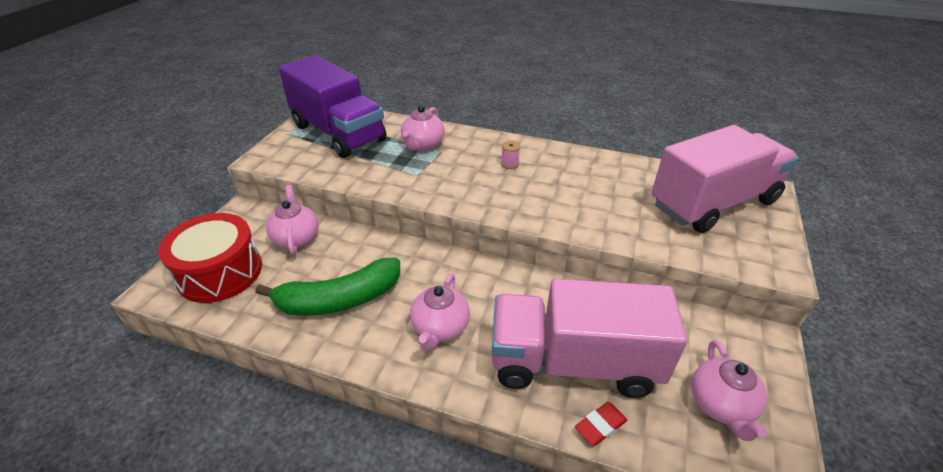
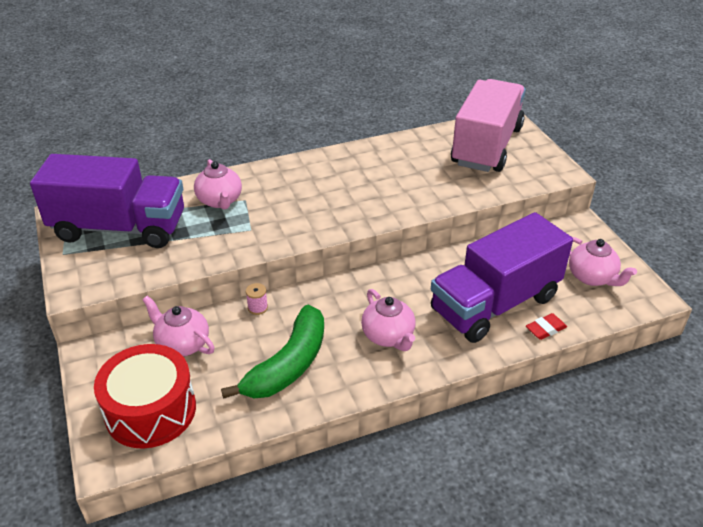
camera: 40 degrees left, 0 degrees up
(509, 164) = (316, 183): pink spool -> pink spool (257, 308)
(573, 363) = (495, 304): pink truck -> purple truck
(600, 426) = (545, 329): red eraser -> red eraser turned 45 degrees clockwise

